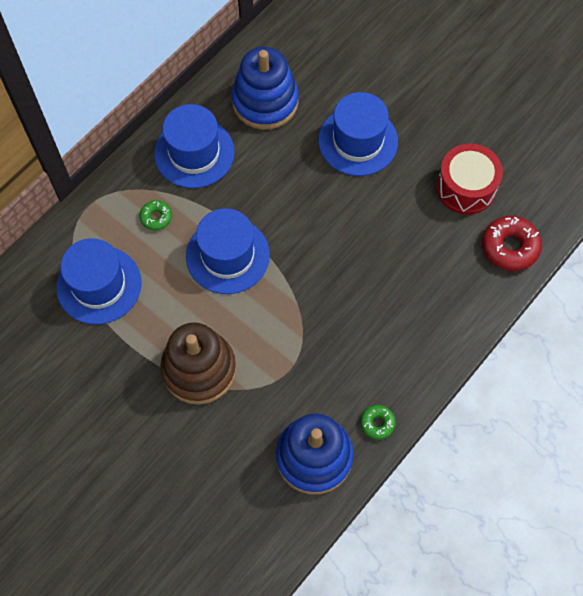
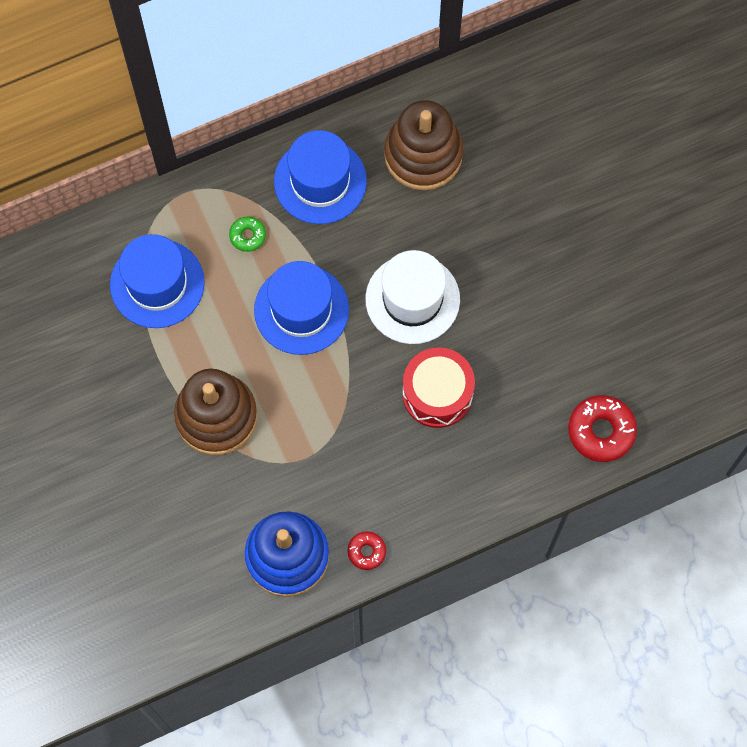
camera: 25 degrees right, 5 degrees up
(265, 102) = (423, 155): blue stacking toy -> brown stacking toy
(312, 210) = (412, 299): none -> white hat
(358, 141) = (500, 243): blue hat -> none
(377, 423) = (366, 551): green donut -> red donut
(466, 187) = (589, 345): red drum -> red drum (437, 393)

